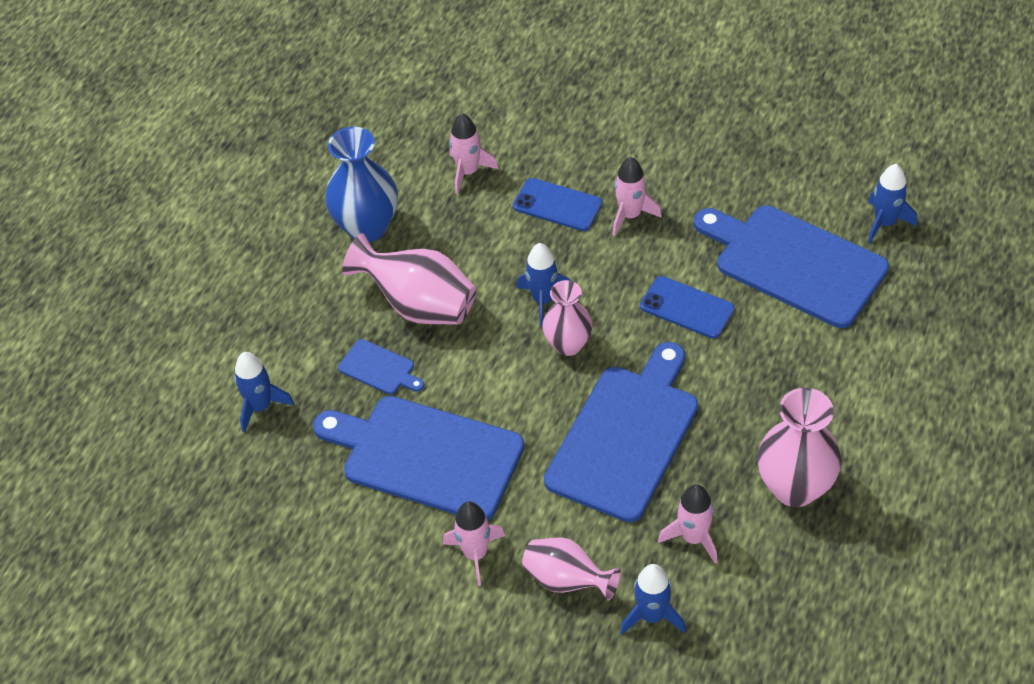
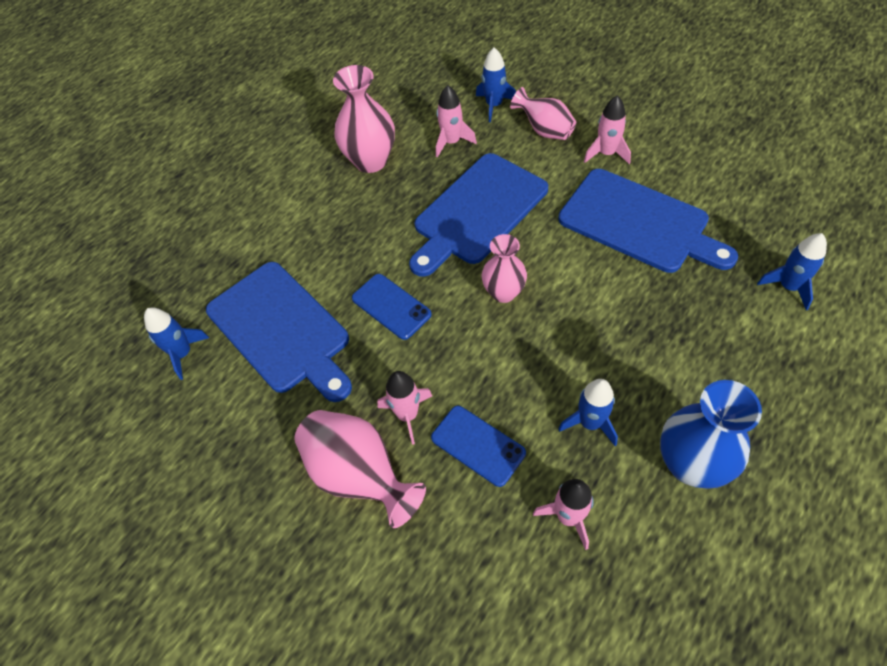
camera: 165 degrees left, 5 degrees up
(379, 368) = (677, 302): blue cutting board -> none
(419, 305) = (637, 357): pink vase -> pink vase (359, 475)
(543, 300) = (516, 339): blue rocket -> blue rocket (590, 423)

